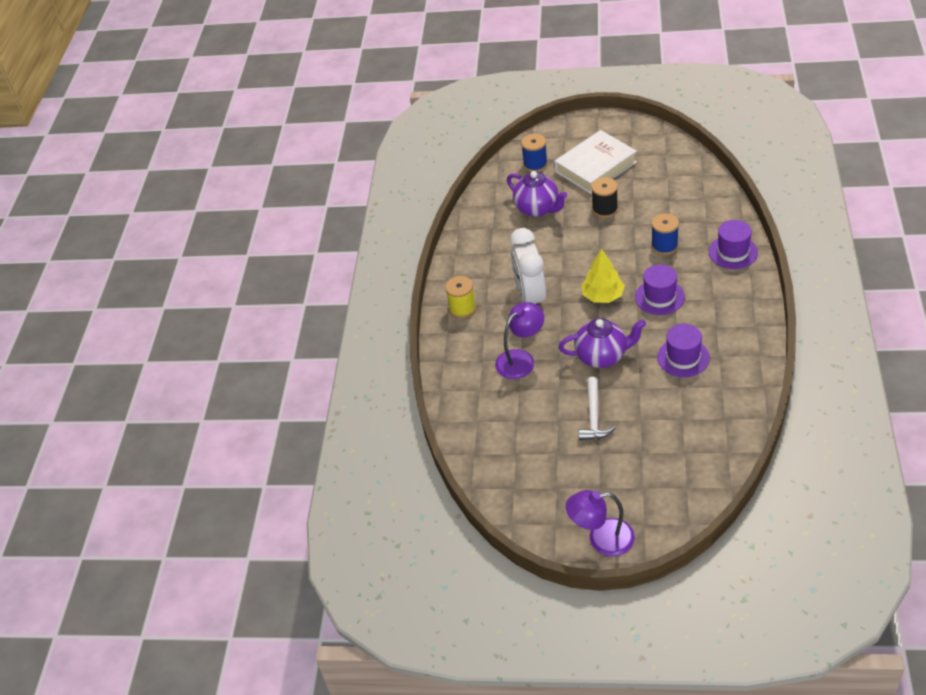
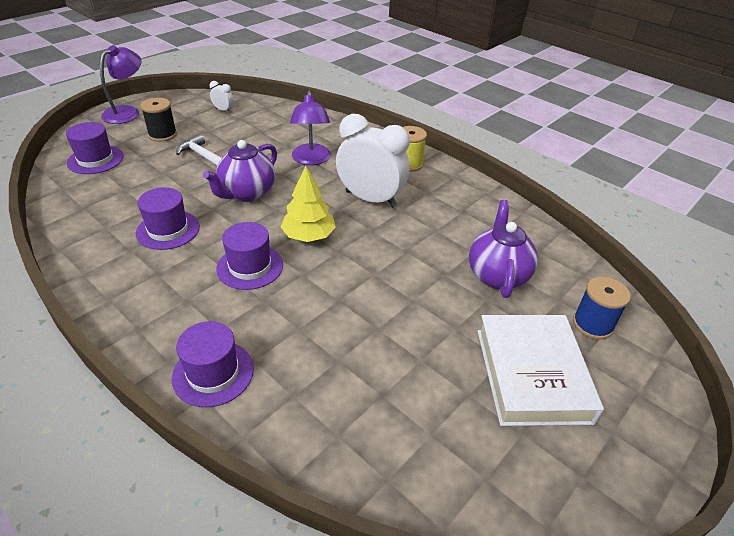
camera: 120 degrees right, 5 degrees down
(515, 477) = (223, 110): none -> white clock
(537, 209) = (497, 275): purple teapot -> purple teapot turned 105 degrees clockwise
(605, 209) = (433, 323): black spool -> black spool (162, 135)
(664, 246) = (309, 324): blue spool -> none
(680, 475) = (95, 160): none -> purple hat

